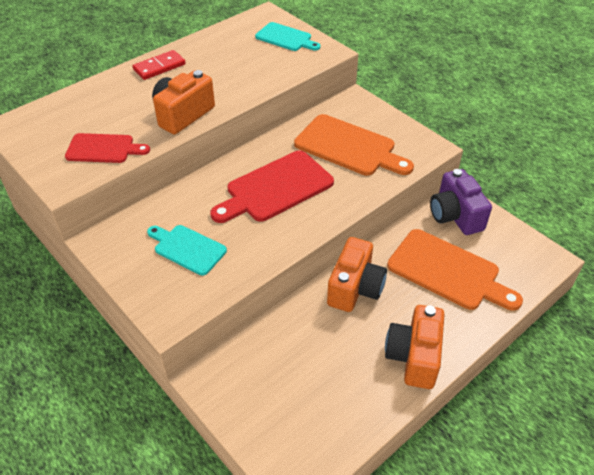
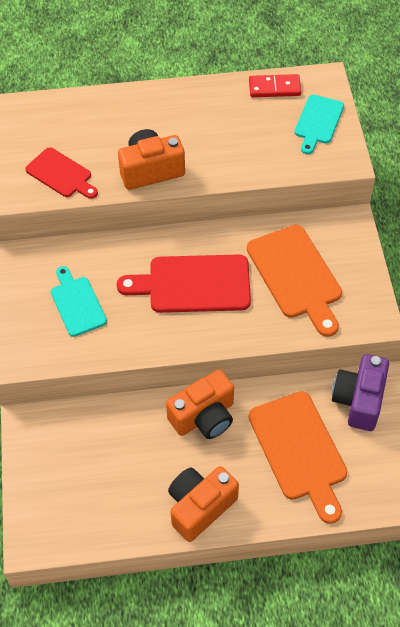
camera: 35 degrees right, 10 degrees up
(159, 67) = (171, 102): red domino -> red domino (274, 88)
(286, 38) = (318, 122): turquoise cutting board -> turquoise cutting board turned 45 degrees clockwise

